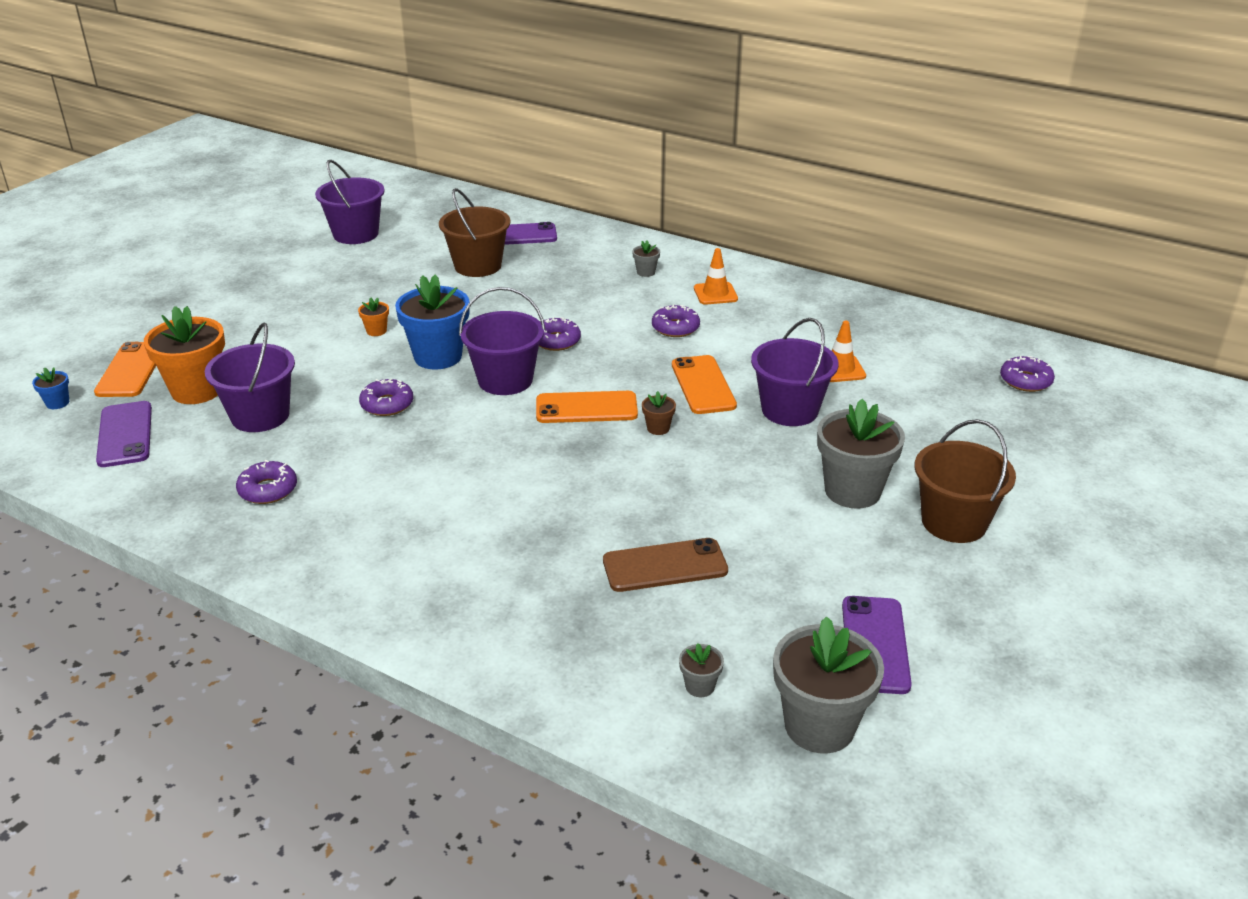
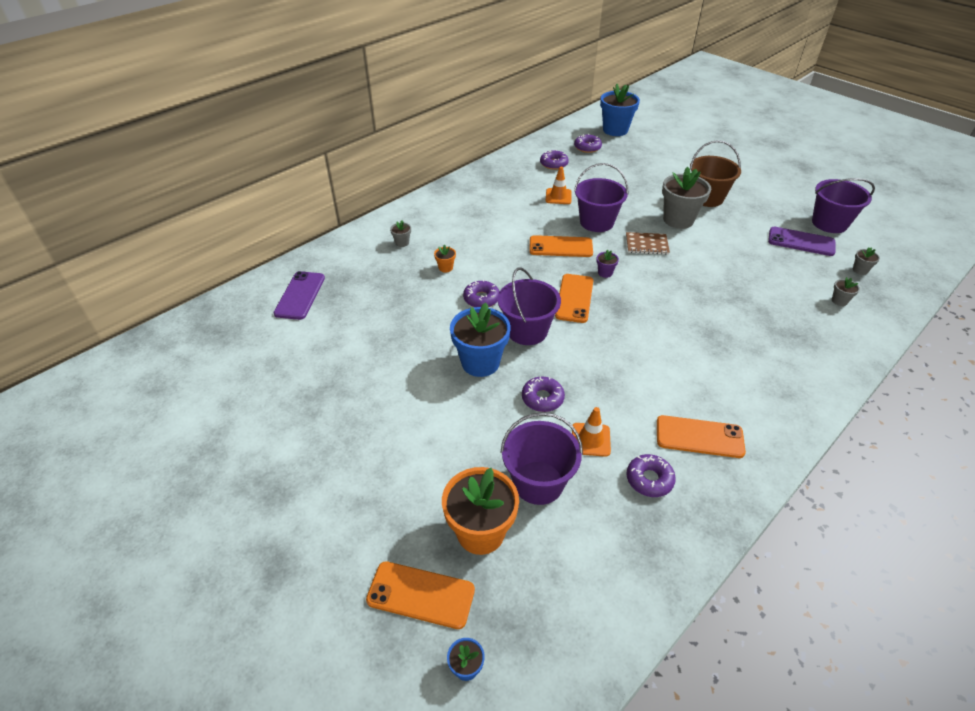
camera: 75 degrees left, 10 degrees up
(125, 434) = (545, 593): purple phone -> none
(340, 526) = (699, 437): none -> orange phone
(356, 234) = (223, 396): purple bucket -> purple bucket (829, 223)
(376, 331) = (423, 396): orange flower pot -> orange flower pot (445, 268)
(478, 266) = (341, 323): brown bucket -> none
(658, 428) = (605, 273): brown flower pot -> purple flower pot
(665, 566) = (742, 295): brown phone -> none
(675, 328) = (486, 244): purple donut -> purple donut (553, 164)
(715, 294) = (448, 220): orange traffic cone -> orange traffic cone (590, 439)
(755, 462) = (646, 245): none -> brown notebook
(819, 726) = (860, 270): grey flower pot -> grey flower pot, size x0.43
(1123, 404) = (615, 130): none -> blue flower pot

